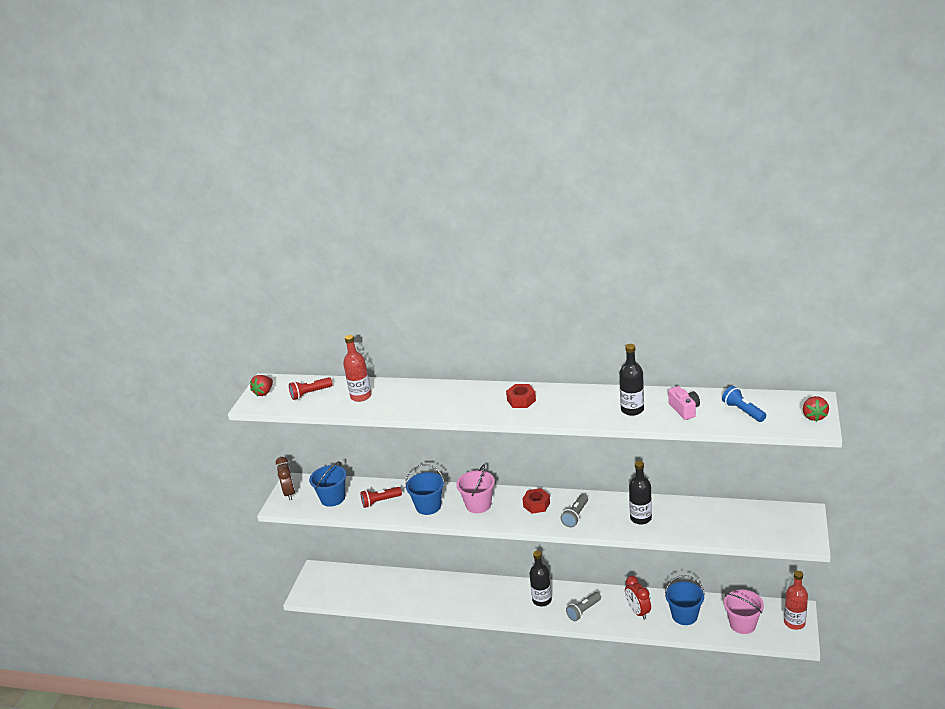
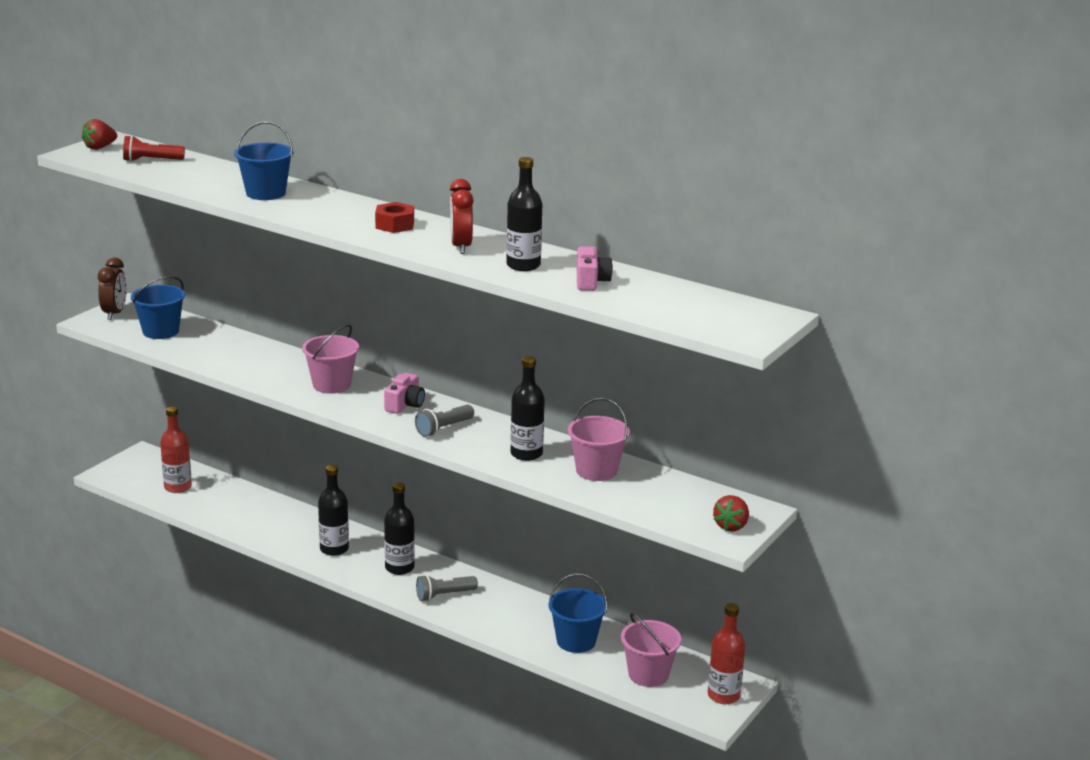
camera: 15 degrees right, 5 degrees down
(361, 396) = (207, 176): red bottle -> red bottle (178, 487)
(380, 501) = (214, 349): red flashlight -> none
(428, 506) = (268, 370): blue bucket -> blue bucket (265, 193)
(492, 600) = (334, 549): none -> black bottle
(536, 505) = (405, 404): red nut -> pink camera
(638, 612) = (516, 618): red clock -> red clock (461, 247)
(691, 516) = (596, 470): none -> pink bucket
(743, 411) = (666, 301): blue flashlight -> none
(814, 416) = (756, 328): red strawberry -> red strawberry (731, 526)

